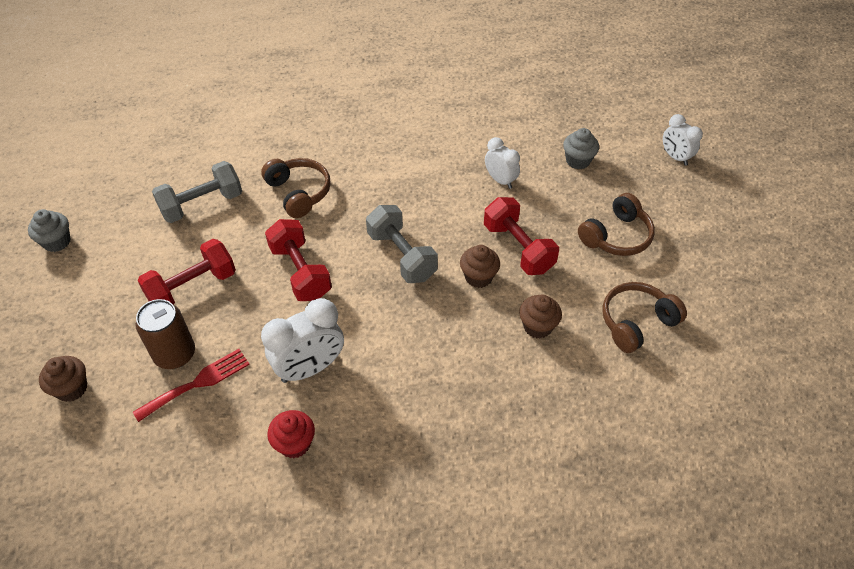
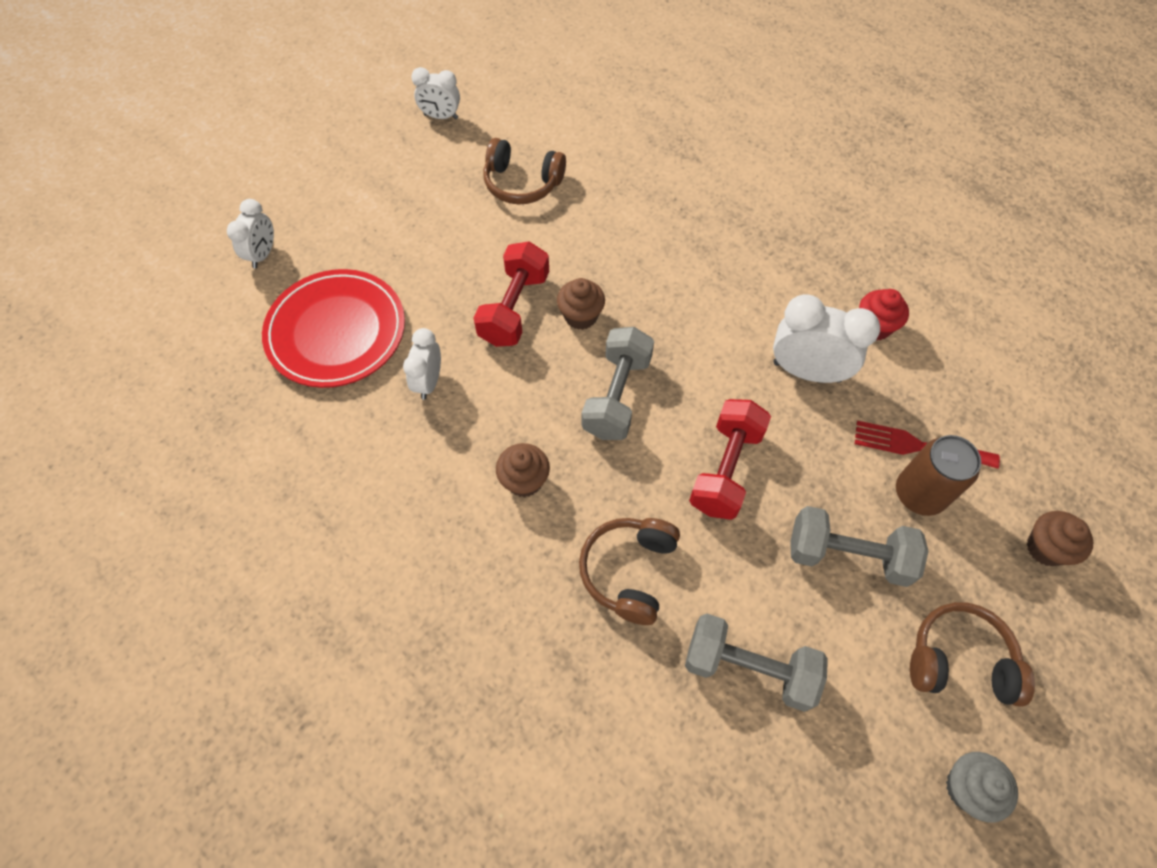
camera: 130 degrees left, 10 degrees up
(192, 287) = (848, 555): red dumbbell -> grey dumbbell
(537, 326) = (593, 242): brown cupcake -> brown cupcake (524, 480)
(578, 161) = (336, 332): grey cupcake -> red plate
(616, 236) = (428, 244): brown headphones -> brown headphones (959, 660)
(759, 316) = (441, 117): none -> white clock

